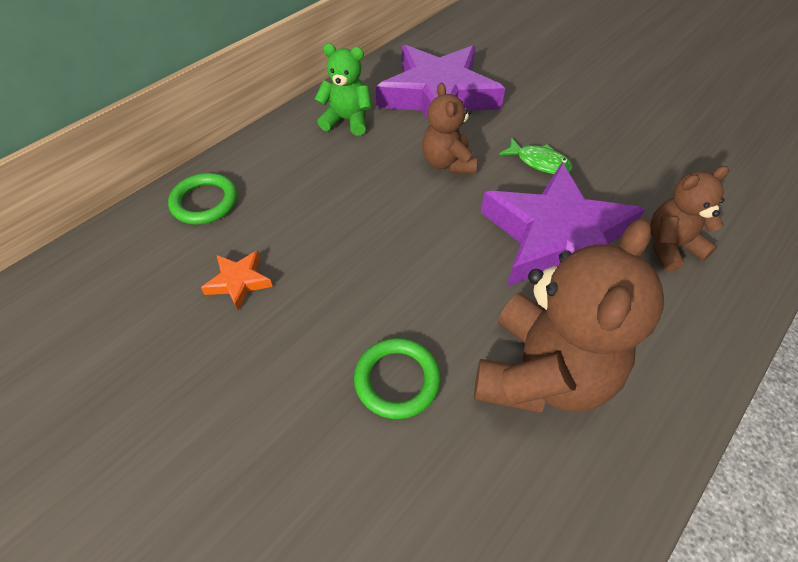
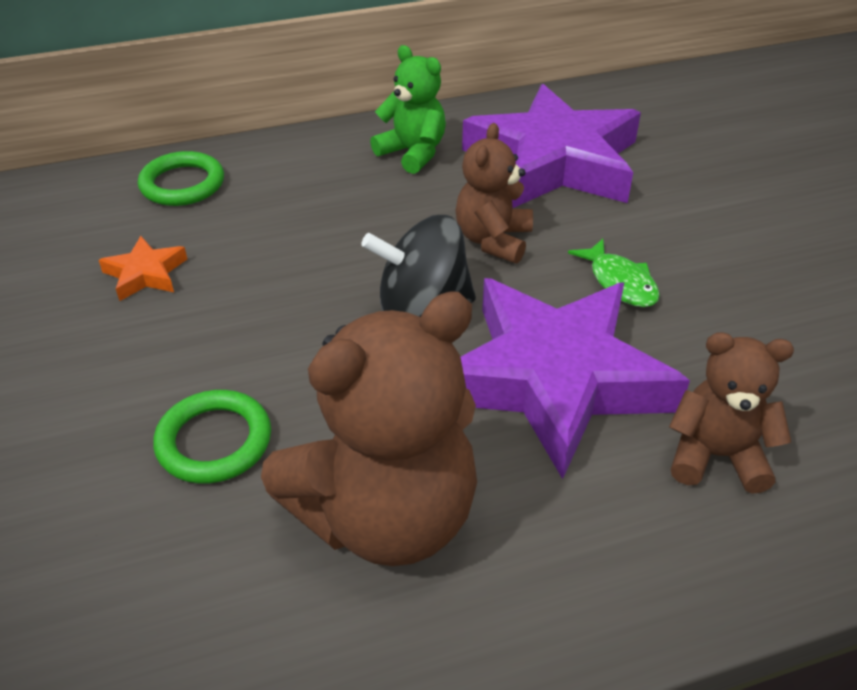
camera: 30 degrees right, 10 degrees down
(444, 225) = (422, 307): none -> black spinning top

